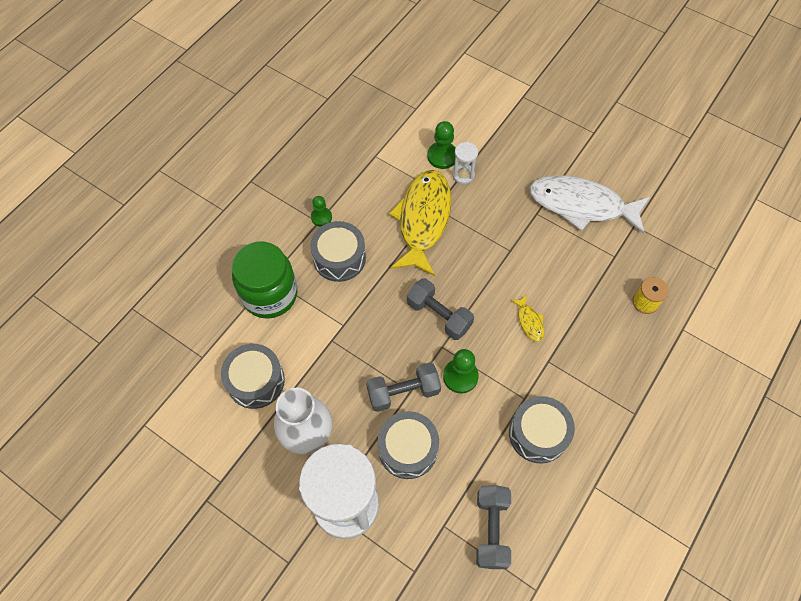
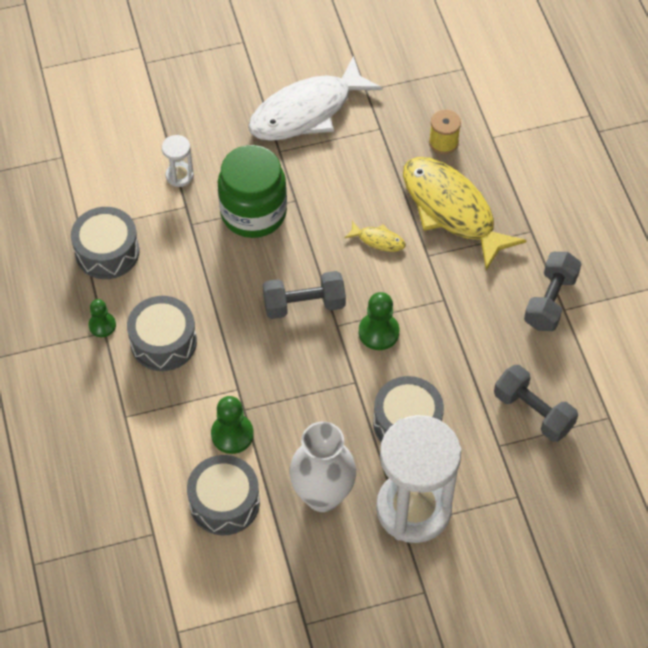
camera: 50 degrees left, 5 degrees down
(269, 294) = (143, 429): green jar -> green jar (253, 213)
(403, 392) = (351, 388): grey dumbbell -> grey dumbbell (550, 301)
(423, 220) = (194, 244): yellow fish -> yellow fish (452, 210)
(442, 156) = (141, 176): green pawn -> green pawn (232, 434)
(538, 434) = (484, 314): grey drum -> grey drum (107, 252)

